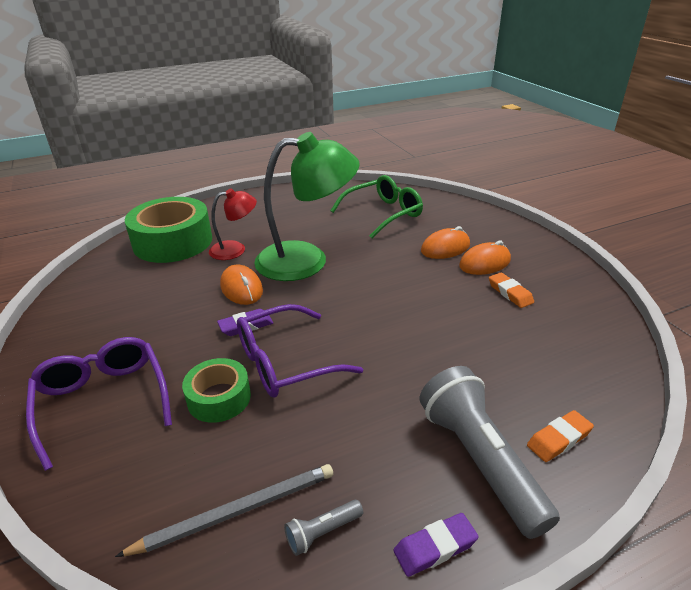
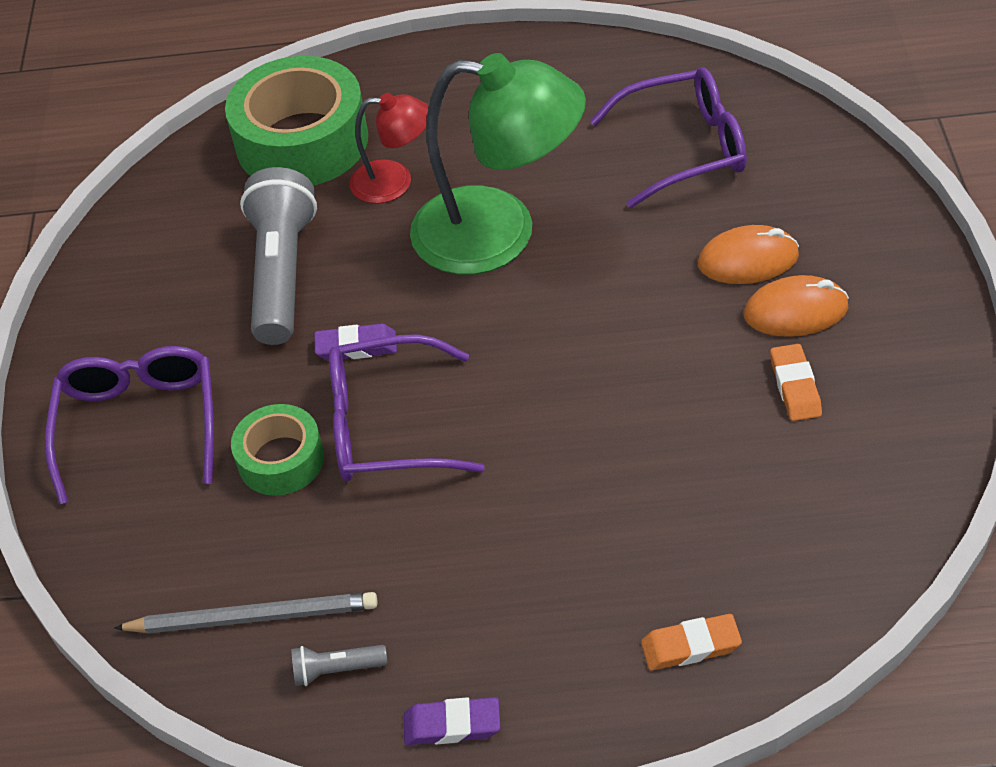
camera: 25 degrees right, 15 degrees up
(241, 288) = (375, 271): orange mouse -> none
(383, 214) = (684, 148): green glasses -> purple glasses
(480, 460) = (567, 642): grey flashlight -> grey flashlight (282, 273)

